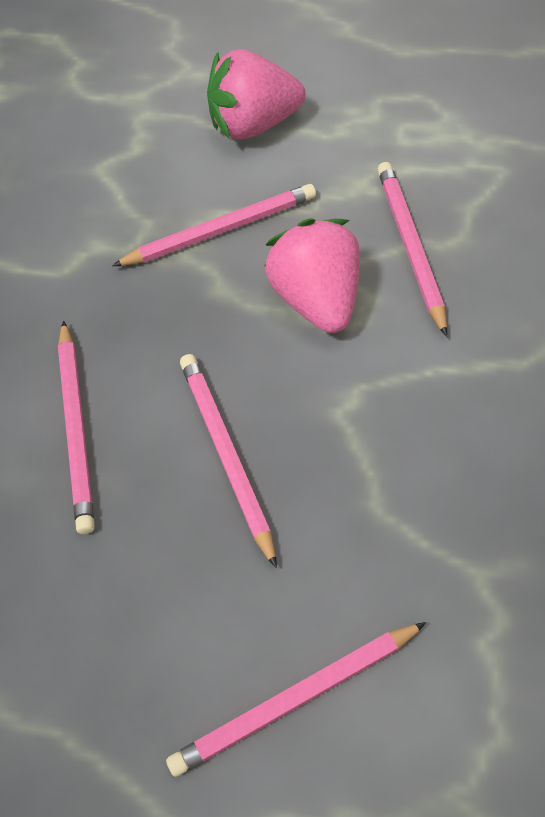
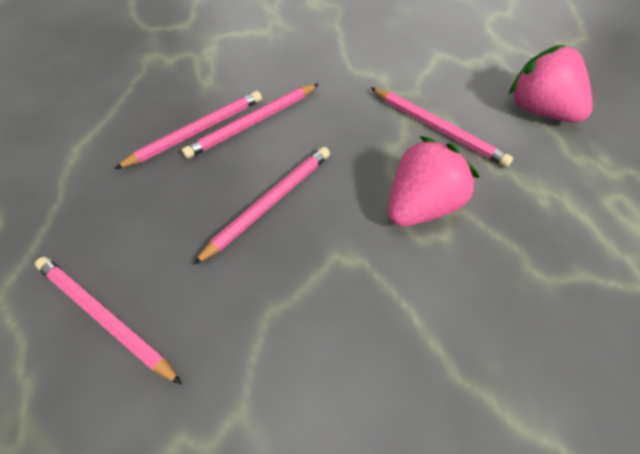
camera: 60 degrees right, 0 degrees up
(411, 247) = (510, 247): pink pencil -> pink pencil (196, 132)

